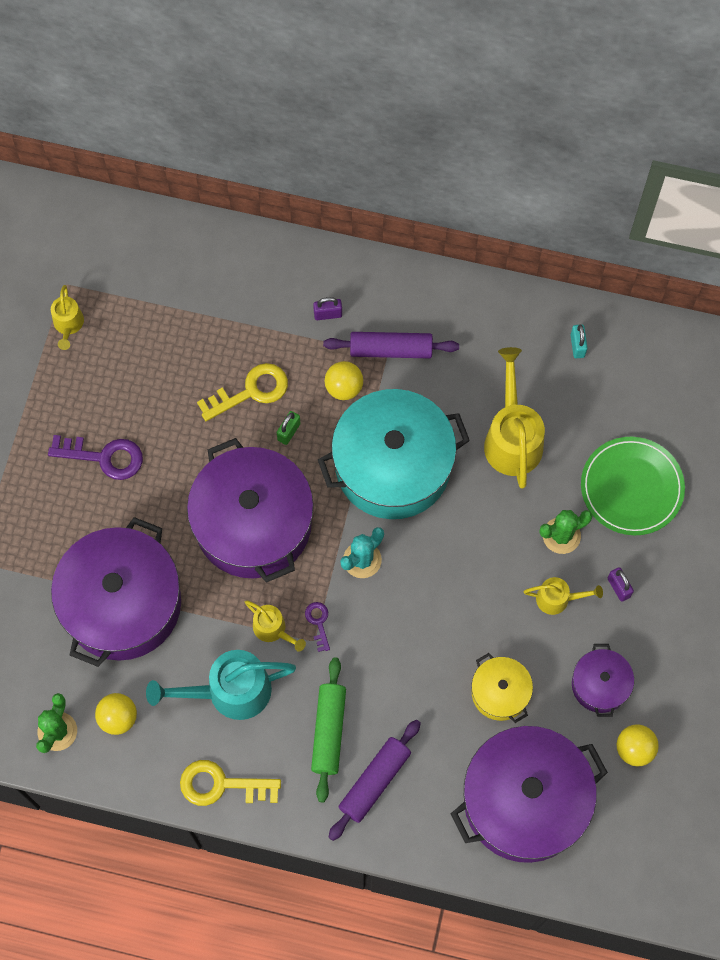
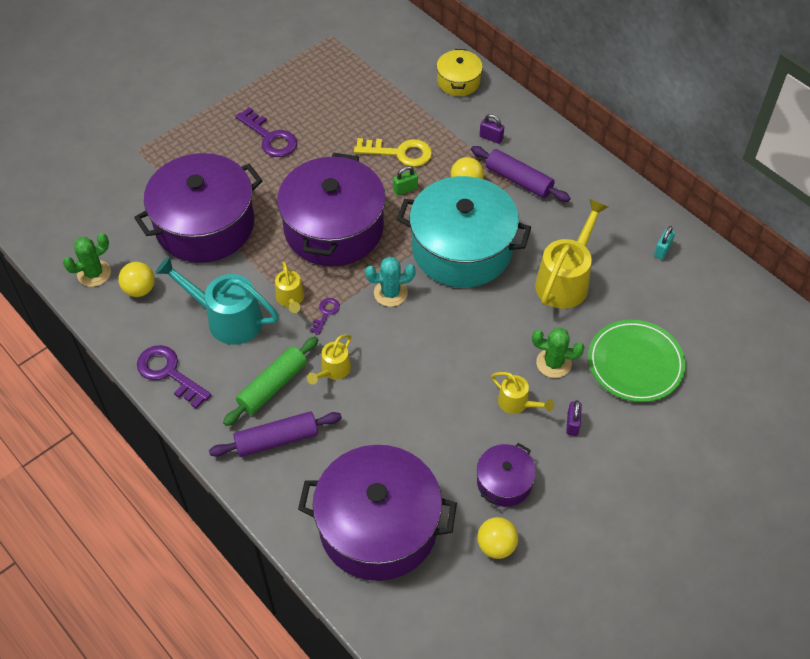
camera: 35 degrees right, 15 degrees down
(68, 325) = (313, 57): yellow watering can -> yellow watering can (333, 371)
(221, 785) = (169, 373): yellow key -> purple key
(500, 692) = (421, 439): yellow pot -> yellow pot (458, 81)

